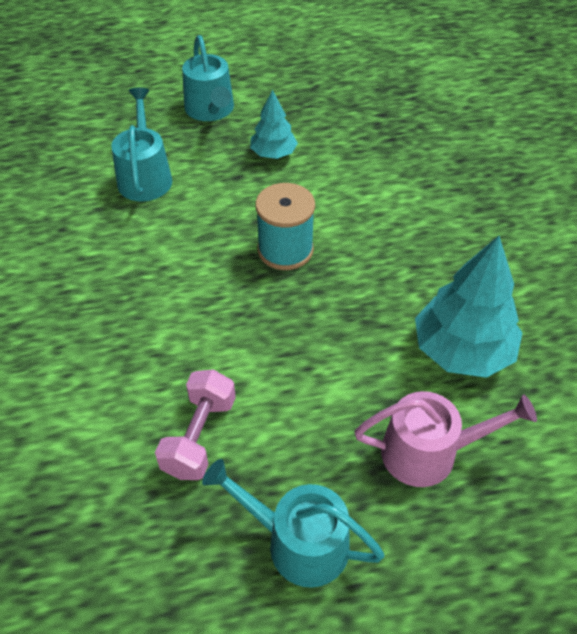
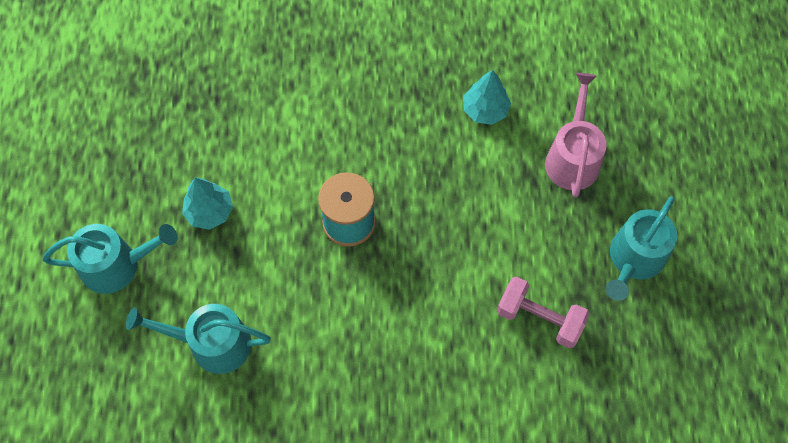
camera: 80 degrees left, 15 degrees up
(462, 350) = (485, 110): turquoise tree -> turquoise tree, size x0.57

